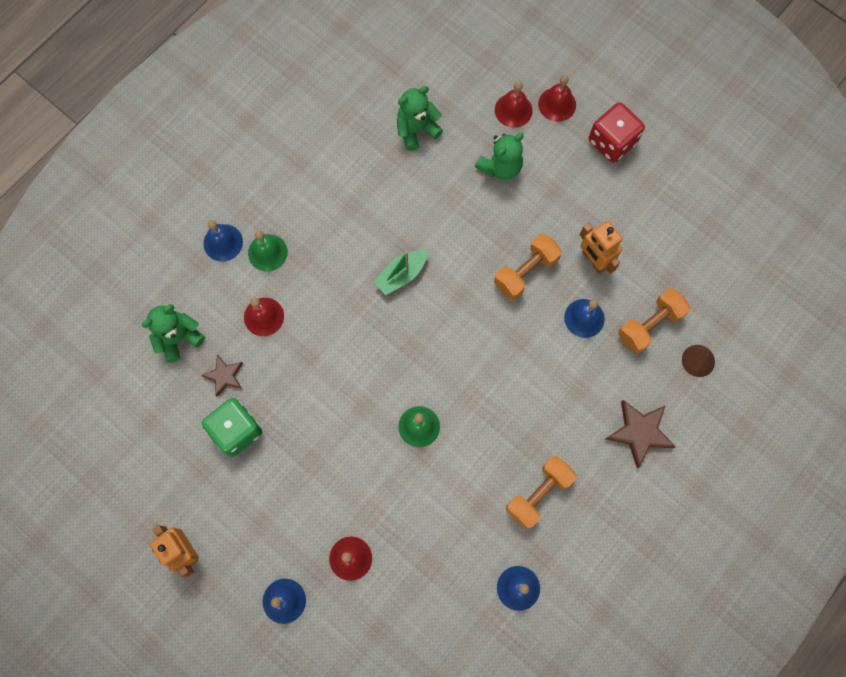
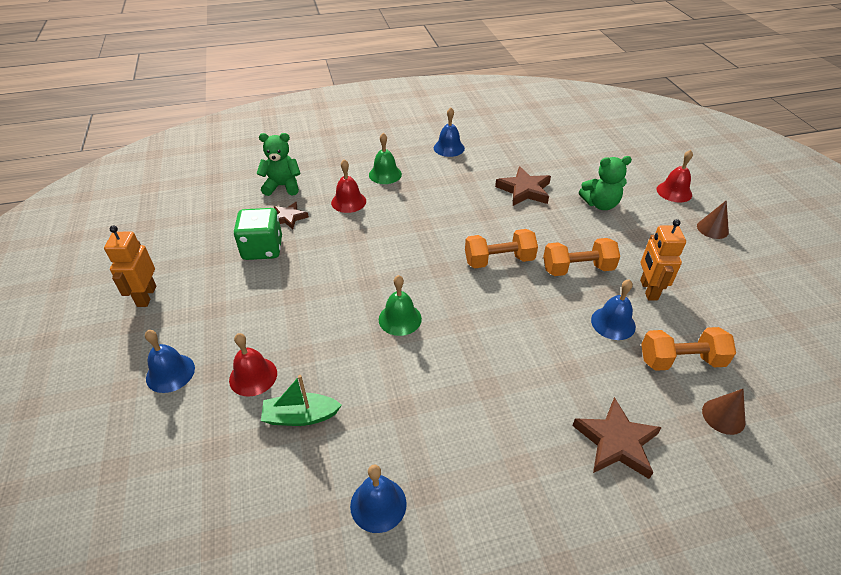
camera: 35 degrees right, 30 degrees down
(223, 242) = (361, 158): blue bell -> blue bell (449, 148)
(401, 275) = (470, 225): green boat -> green boat (300, 416)
(416, 130) = (547, 163): green teddy bear -> none
(419, 190) = (524, 190): none -> brown star
(513, 110) = (633, 181): red bell -> none
(538, 493) = (468, 431): orange dumbbell -> orange dumbbell (499, 260)
(612, 142) = (712, 229): red dice -> brown cone

